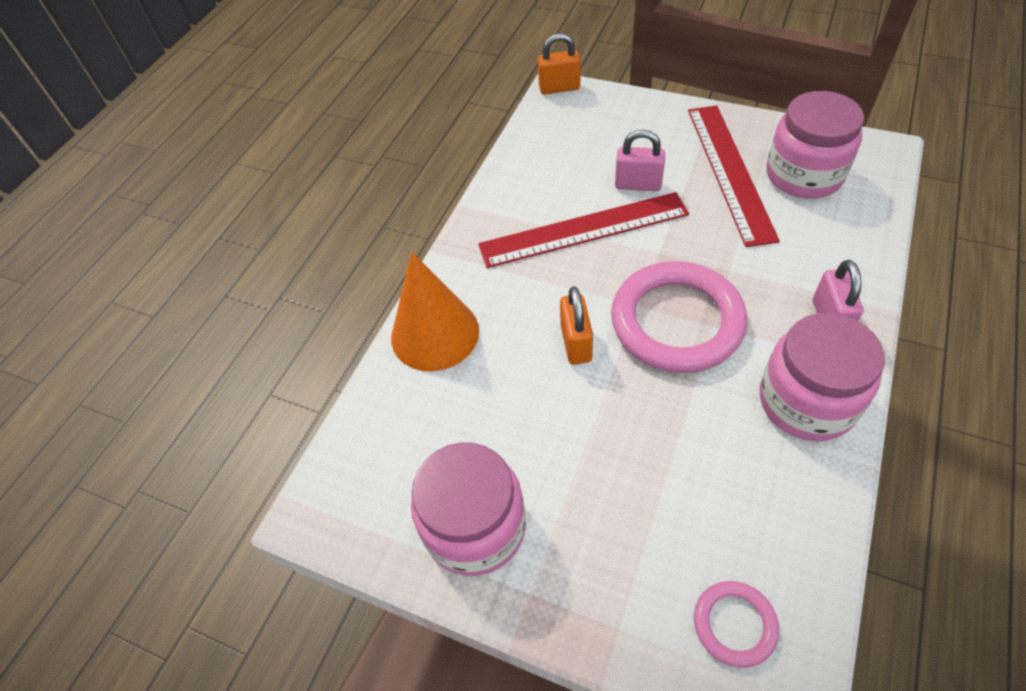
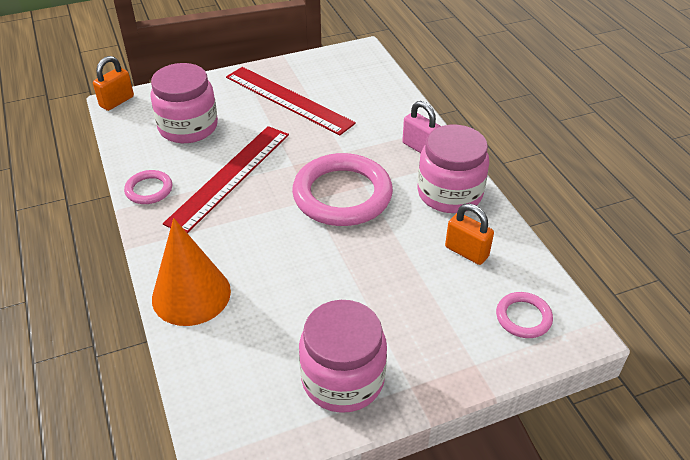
camera: 50 degrees left, 10 degrees down
(500, 200) = (149, 190): none -> pink ring
(576, 343) = (295, 241): orange padlock -> orange padlock (466, 252)
(638, 185) = (238, 134): pink padlock -> none
(804, 175) = (333, 82): pink jar -> pink jar (188, 127)

